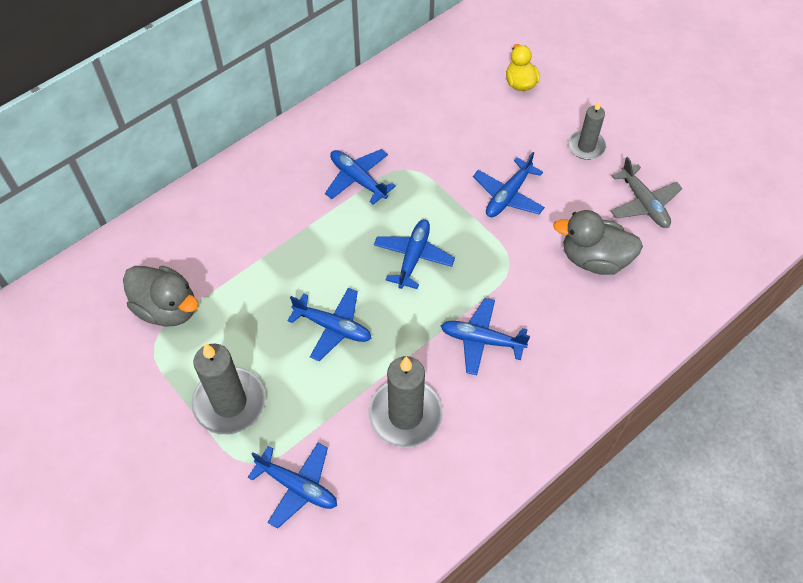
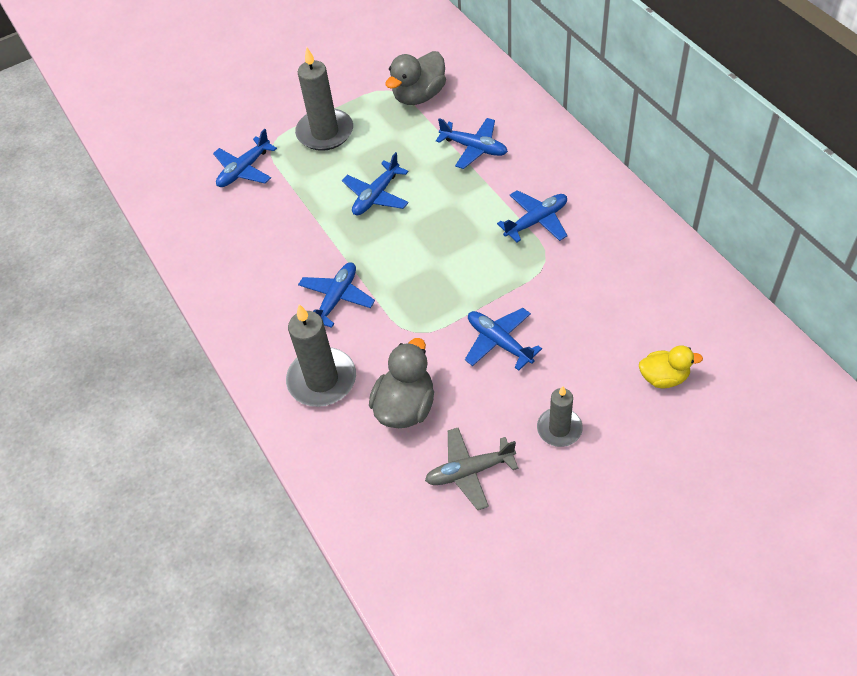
camera: 105 degrees right, 5 degrees down
(405, 415) = (281, 238): grey candle -> grey candle (322, 380)
(413, 257) = (437, 256): blue plane -> blue plane (474, 148)

